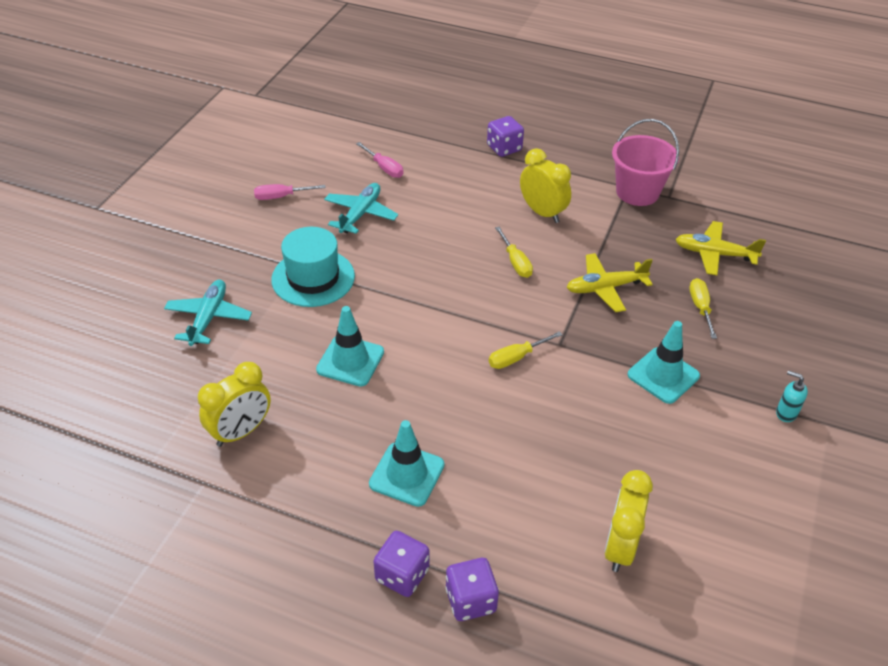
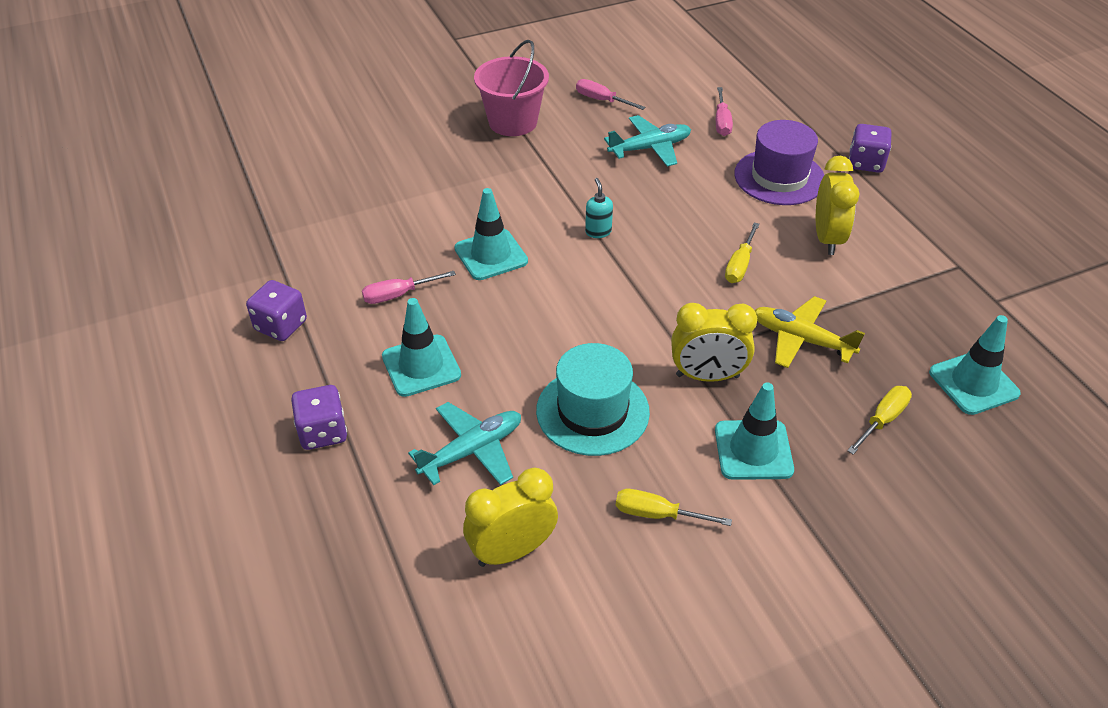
camera: 45 degrees right, 0 degrees up
(209, 318) = (430, 160): turquoise plane -> turquoise plane (472, 451)
(241, 432) = (349, 253): yellow clock -> yellow clock (707, 376)
(313, 278) = (545, 176): turquoise hat -> turquoise hat (592, 411)
(322, 437) = (397, 295): none -> pink screwdriver
(466, 187) = (779, 177): none -> purple hat
(470, 600) = (344, 490): purple dice -> purple dice (281, 325)
(516, 358) = (630, 341): yellow screwdriver -> yellow screwdriver (656, 514)
(637, 192) = (963, 277): pink bucket -> pink bucket (513, 122)
(714, 254) = (973, 383): yellow plane -> turquoise traffic cone
(786, 413) = (841, 575): turquoise soap dispenser -> turquoise soap dispenser (598, 232)

